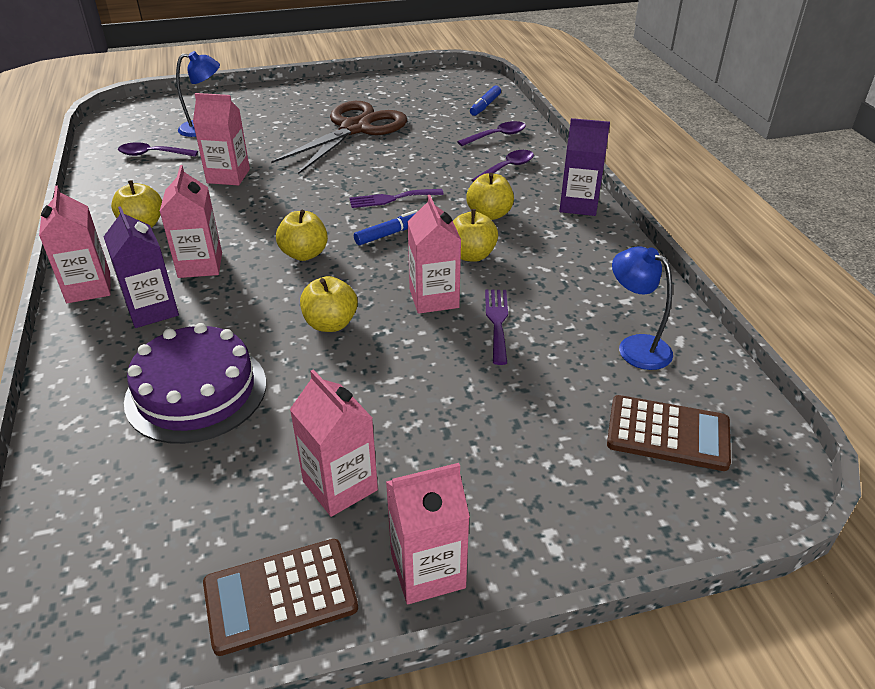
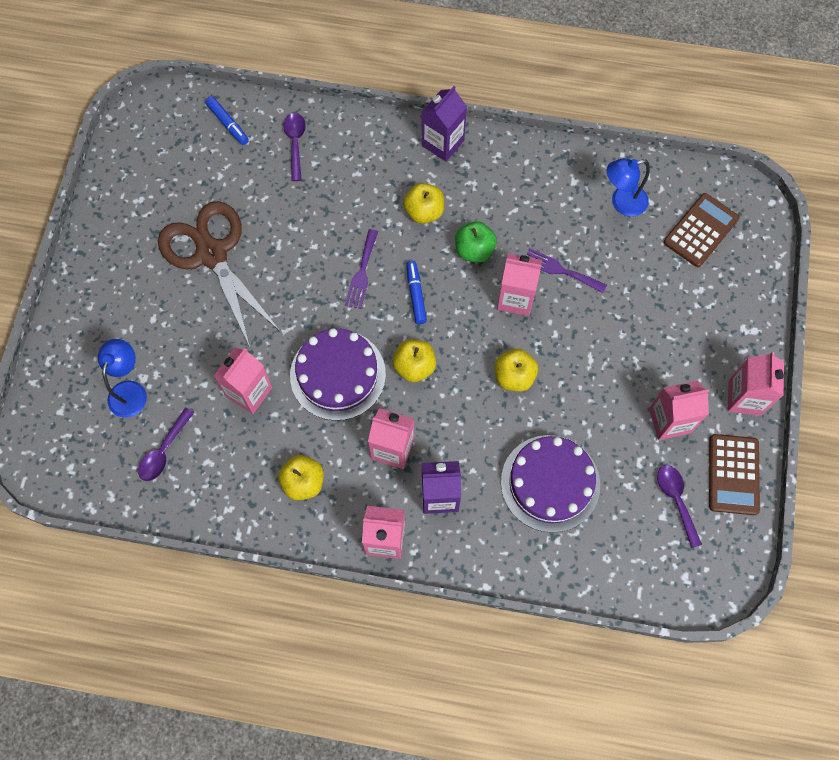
camera: 65 degrees left, 30 degrees up
(270, 214) = (337, 374): none -> purple cake
(471, 255) = (474, 250): yellow apple -> green apple
(507, 168) = (358, 164): purple spoon -> purple spoon (676, 500)

